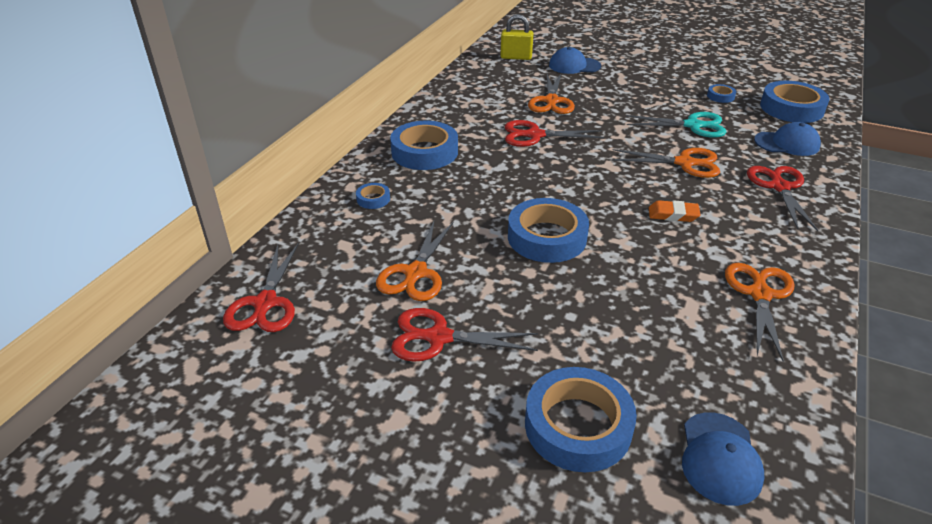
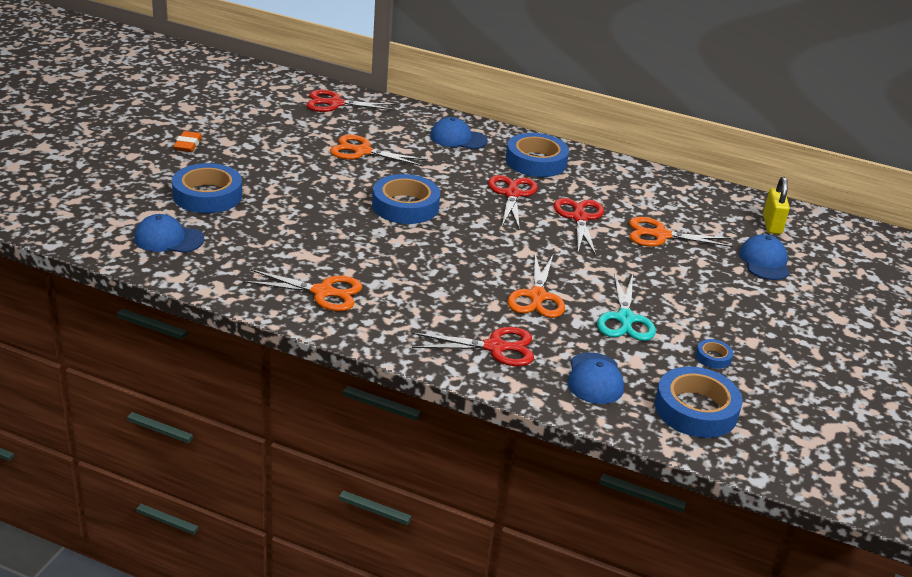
camera: 85 degrees right, 5 degrees down
(373, 199) = (458, 138): blue tape -> blue cap
(438, 337) = (294, 156): red scissors -> red scissors (512, 194)
(673, 215) = (440, 272): orange eraser -> orange eraser (188, 145)

